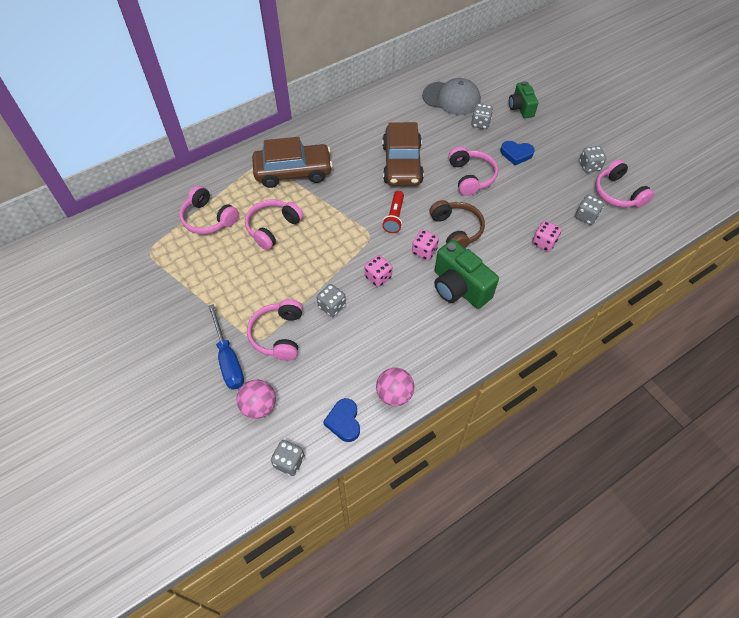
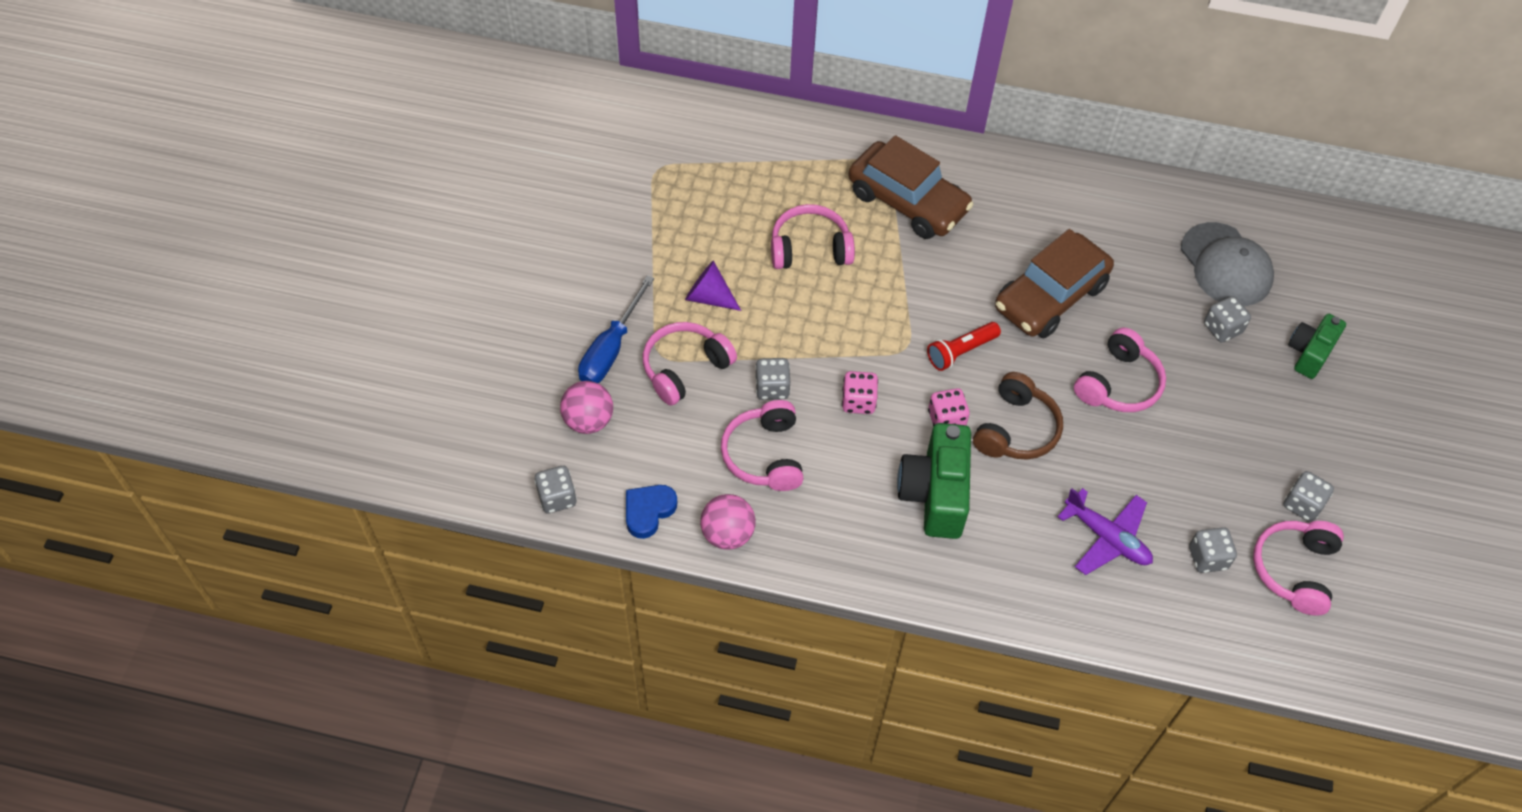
camera: 45 degrees right, 0 degrees up
(208, 219) = (754, 181): pink headphones -> pink headphones (764, 455)
(250, 290) = (709, 297): none -> purple cone
(516, 154) = (1218, 406): blue heart -> none
(544, 242) = (1107, 538): pink dice -> purple plane

